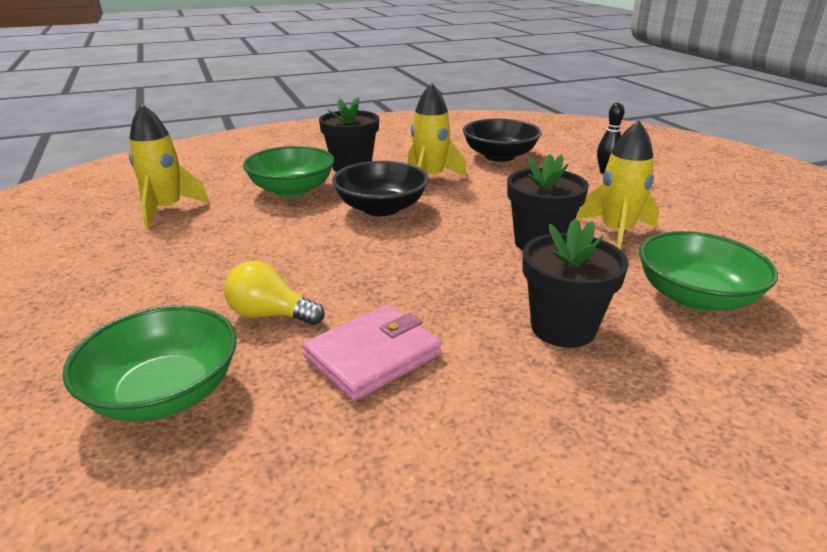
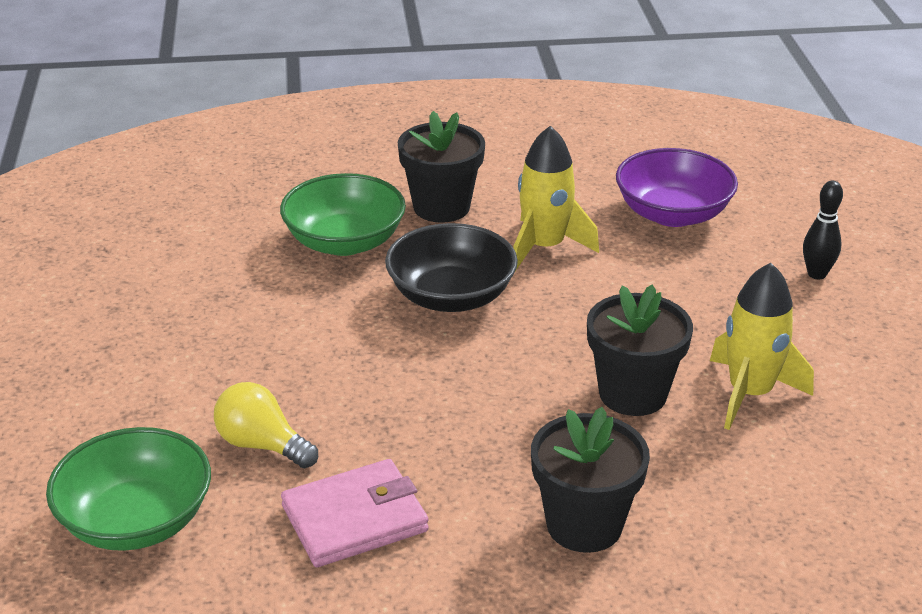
camera: 15 degrees right, 5 degrees up
(166, 209) = (176, 254): yellow rocket -> none
(499, 156) = (672, 214): black bowl -> purple bowl
(695, 297) = (778, 513): green bowl -> none

